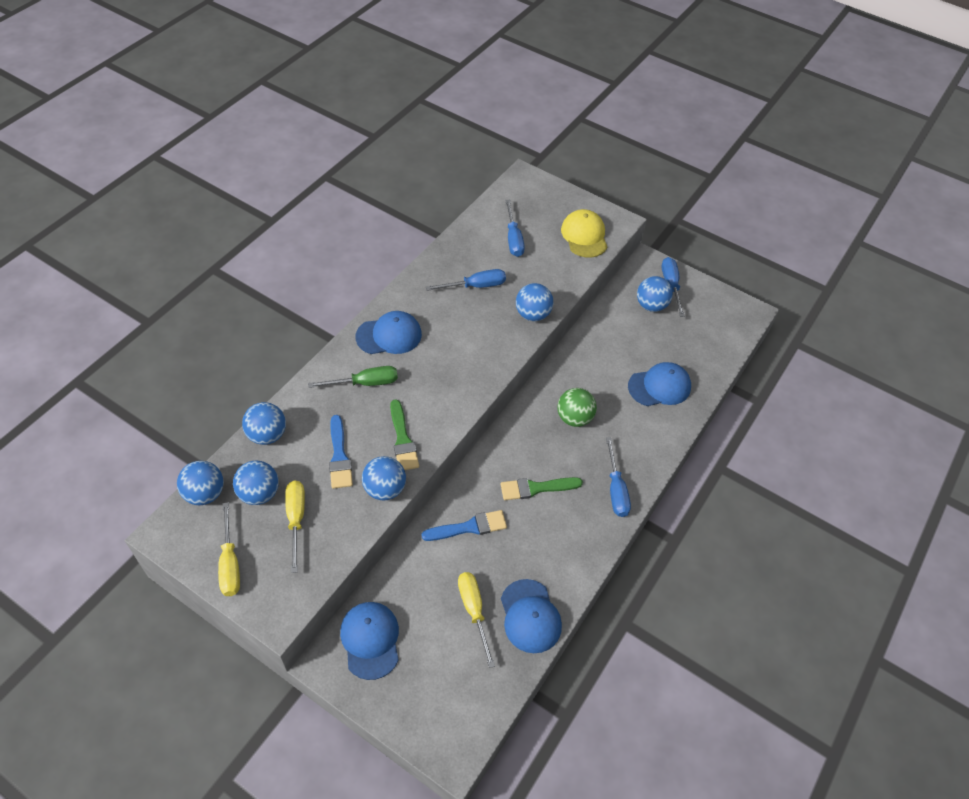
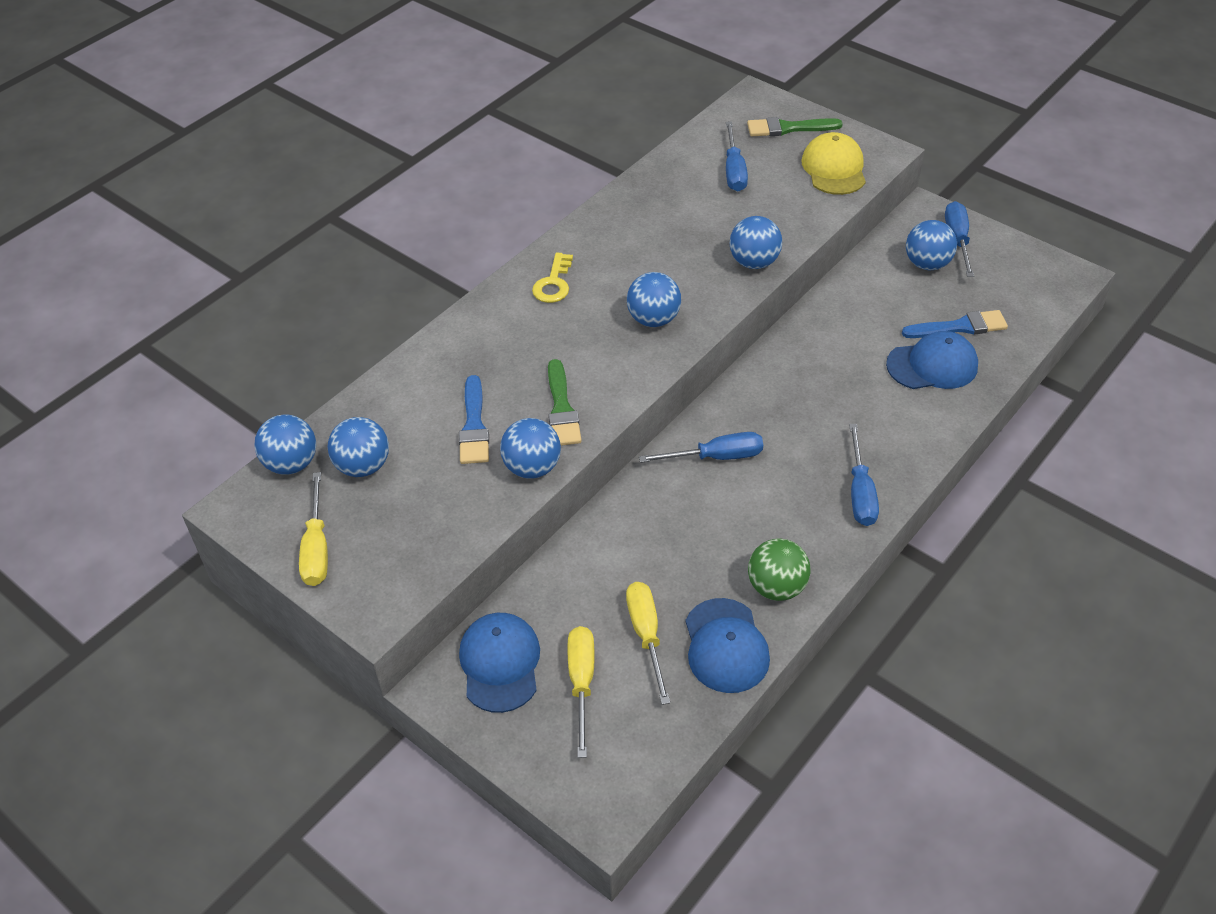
camera: 10 degrees right, 5 degrees down
(267, 435) = (380, 397): blue ball -> blue ball (653, 319)
(296, 519) = (409, 499): yellow screwdriver -> yellow screwdriver (581, 682)
(365, 383) = (516, 339): green screwdriver -> none
(389, 335) = (553, 283): blue cap -> yellow key
(469, 527) = (648, 530): blue brush -> blue brush (959, 327)
(475, 286) = (677, 226): blue screwdriver -> blue screwdriver (716, 457)
(536, 488) = (746, 486): green brush -> green brush (788, 128)
(574, 418) = (807, 401): green ball -> green ball (776, 587)

